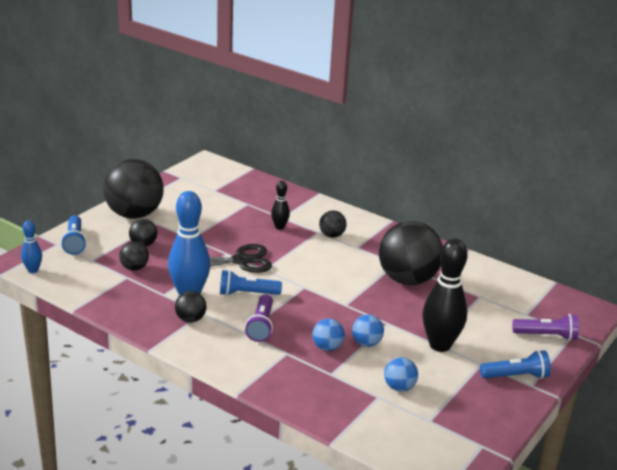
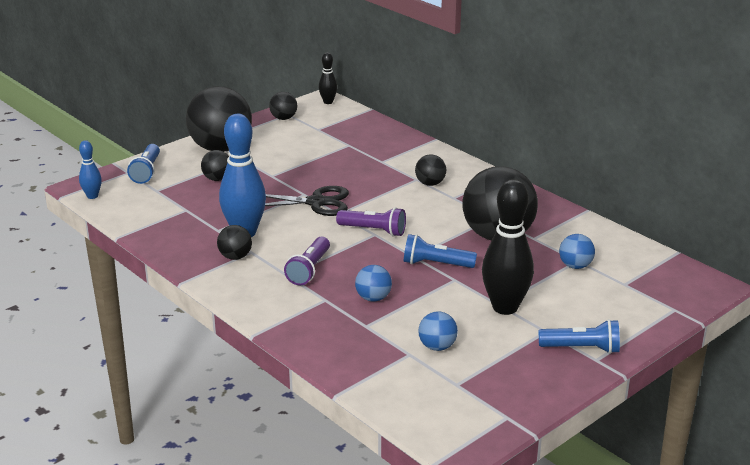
camera: 15 degrees right, 0 degrees up
(134, 268) = (198, 201): black ball -> black ball (283, 118)
(247, 294) = (308, 236): blue flashlight -> blue flashlight (436, 264)
(279, 227) = (374, 171): black bowling pin -> black bowling pin (328, 102)
(366, 343) = (420, 298): blue ball -> blue ball (575, 266)
(546, 336) = (640, 309): purple flashlight -> purple flashlight (374, 230)

